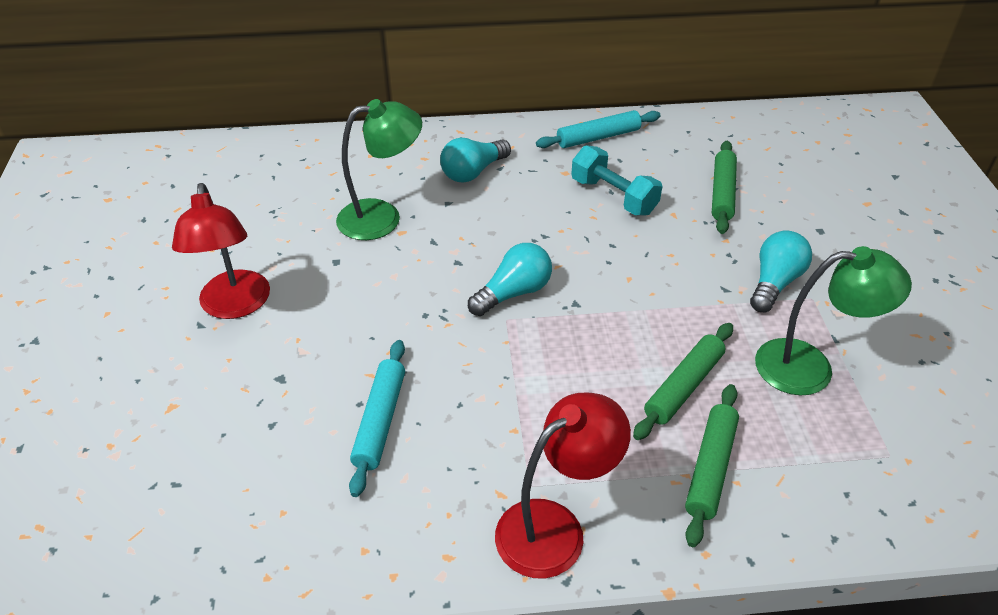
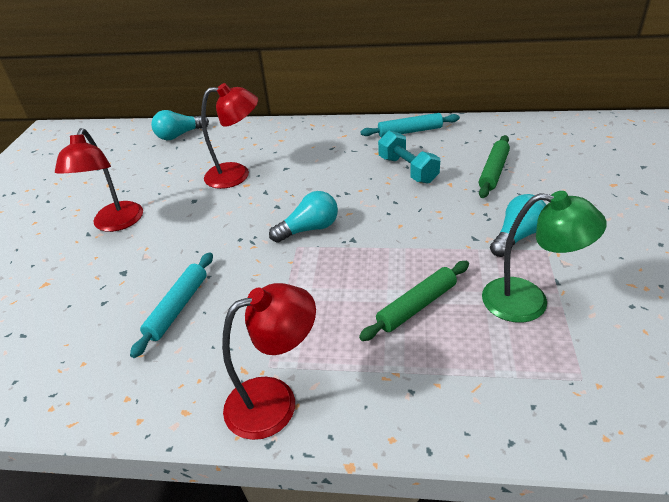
camera: 15 degrees right, 5 degrees down
(382, 217) = (237, 175): green lamp -> red lamp
(473, 172) = (311, 150): turquoise light bulb -> turquoise light bulb (179, 135)
(710, 468) = (418, 370): green rolling pin -> none

